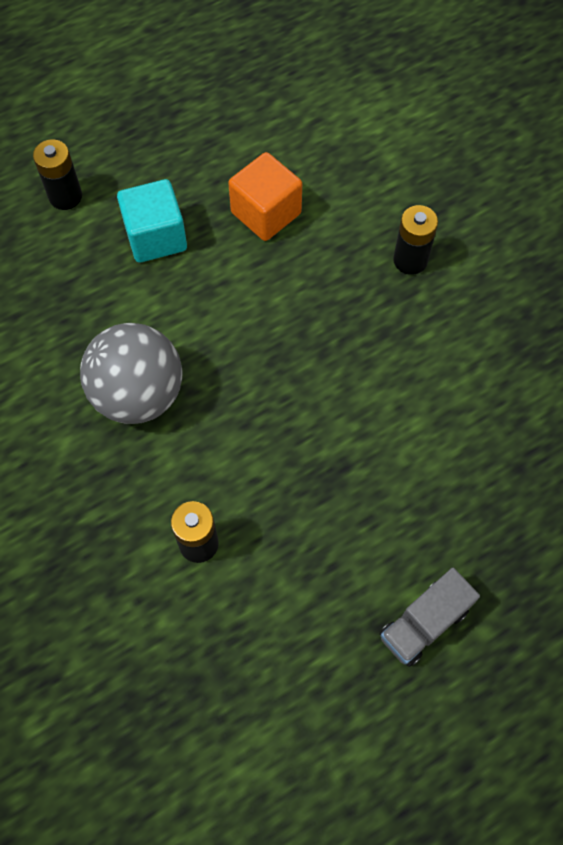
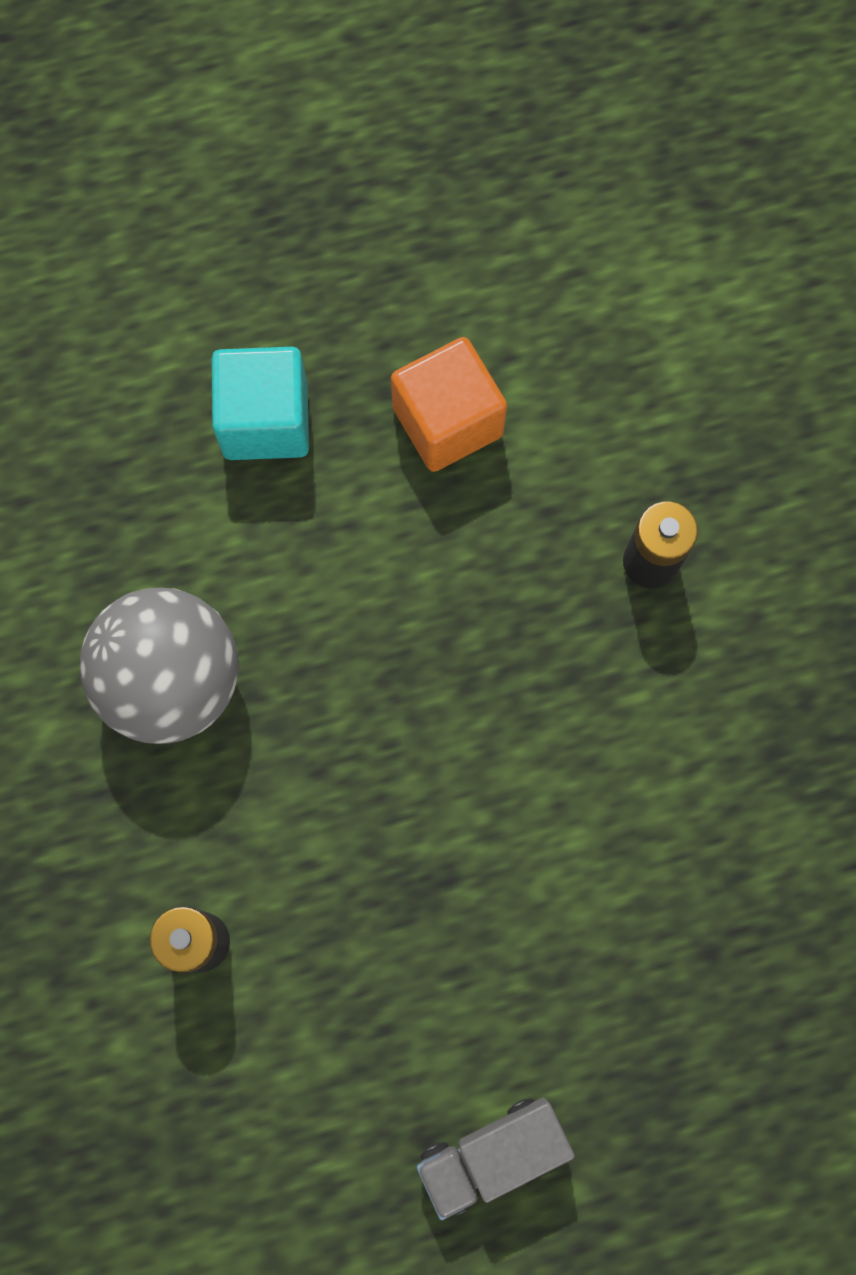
camera: 15 degrees right, 10 degrees up
(65, 196) = (144, 314): black battery -> none

